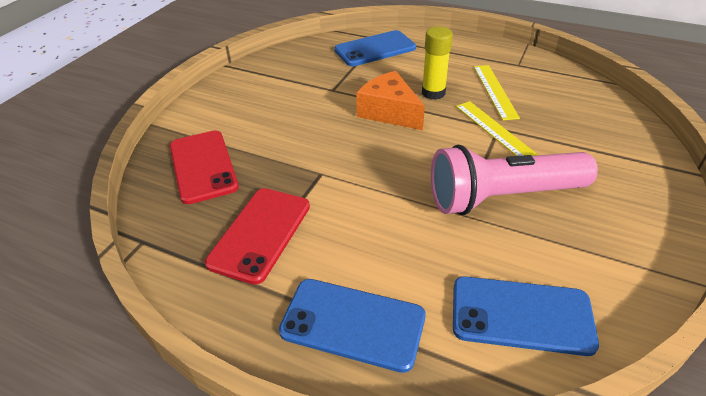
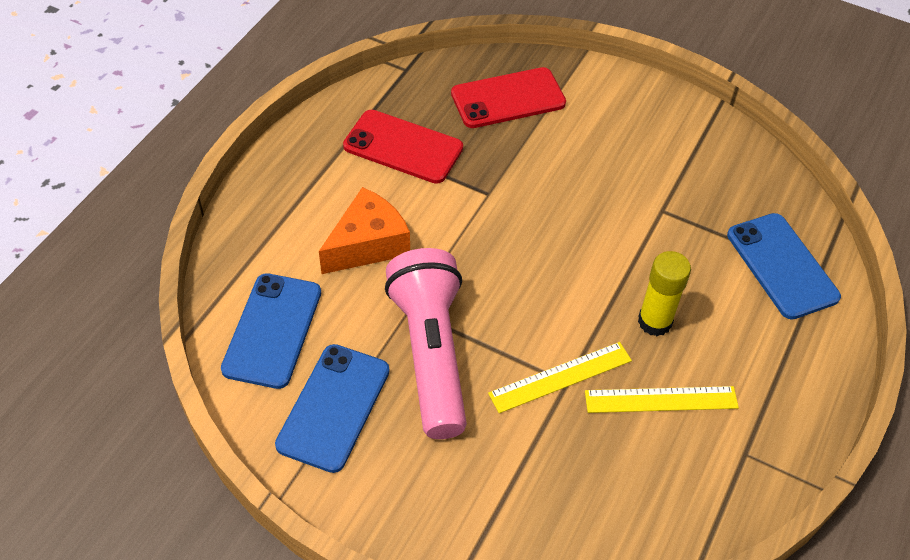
camera: 90 degrees right, 10 degrees up
(353, 323) = (289, 209): blue phone -> blue phone (334, 407)
(389, 112) = (607, 266): orange cheese -> orange cheese (368, 244)

